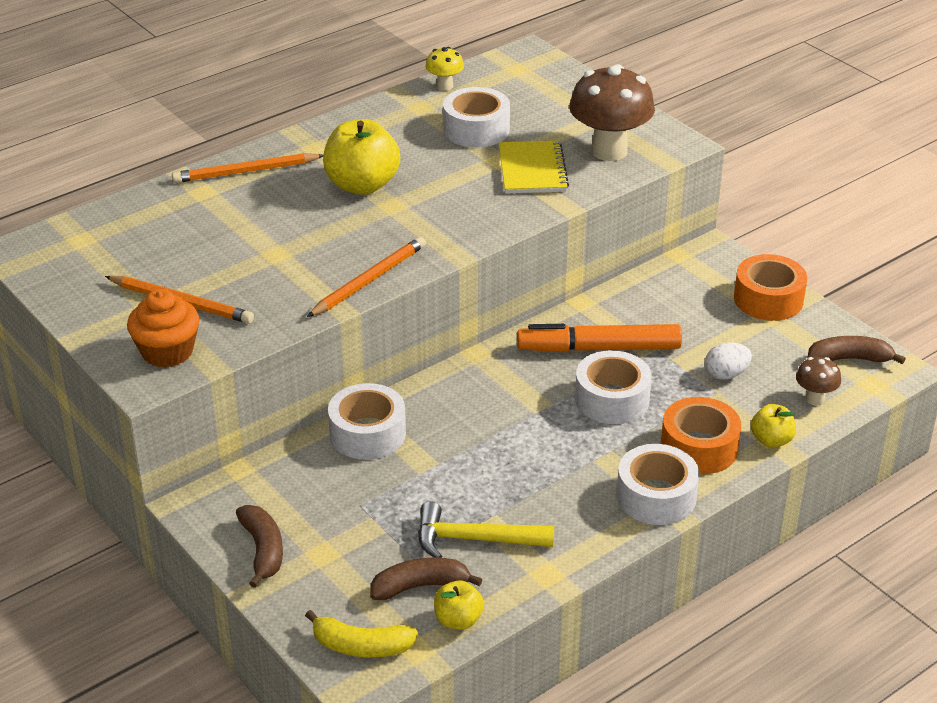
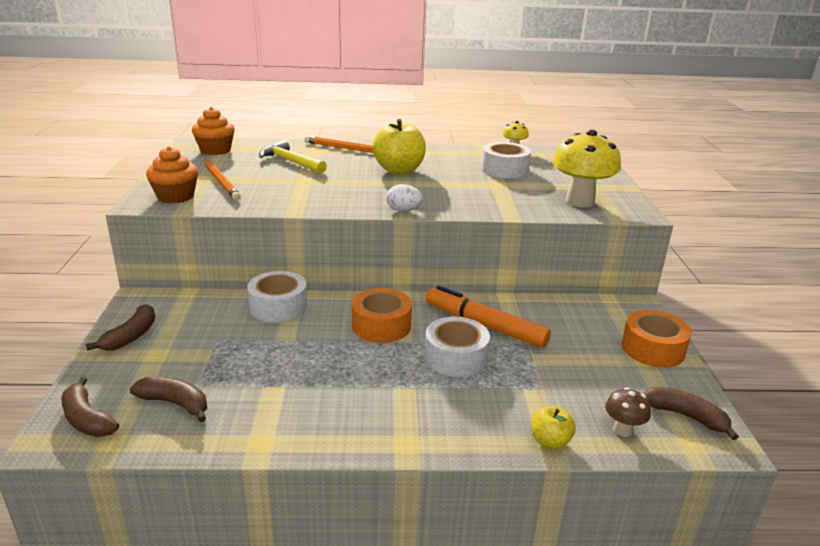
camera: 35 degrees right, 10 degrees down
(78, 251) = (215, 150): none -> orange cupcake
(361, 646) = (87, 419): yellow banana -> brown banana
(369, 281) = (331, 206): orange pencil -> none
(458, 620) = (163, 438): yellow apple -> none
(474, 539) = (248, 394): yellow hammer -> yellow hammer (290, 162)
(532, 170) = (513, 194): yellow notebook -> none
(609, 151) = (580, 201): brown mushroom -> yellow mushroom
(656, 496) = (407, 433): white tape -> none
(699, 448) = (482, 417): orange tape -> orange tape (381, 325)
(726, 374) = (563, 380): white egg -> white egg (403, 211)

